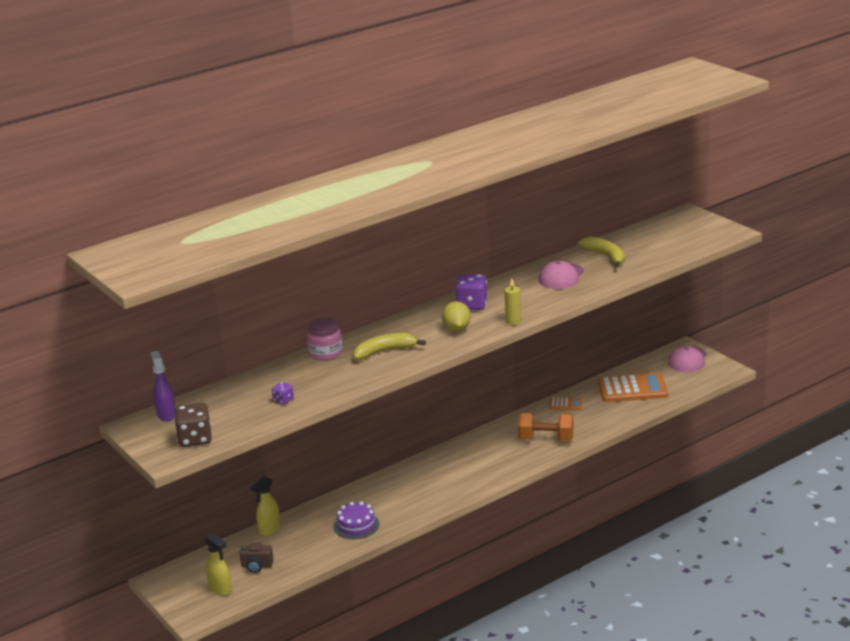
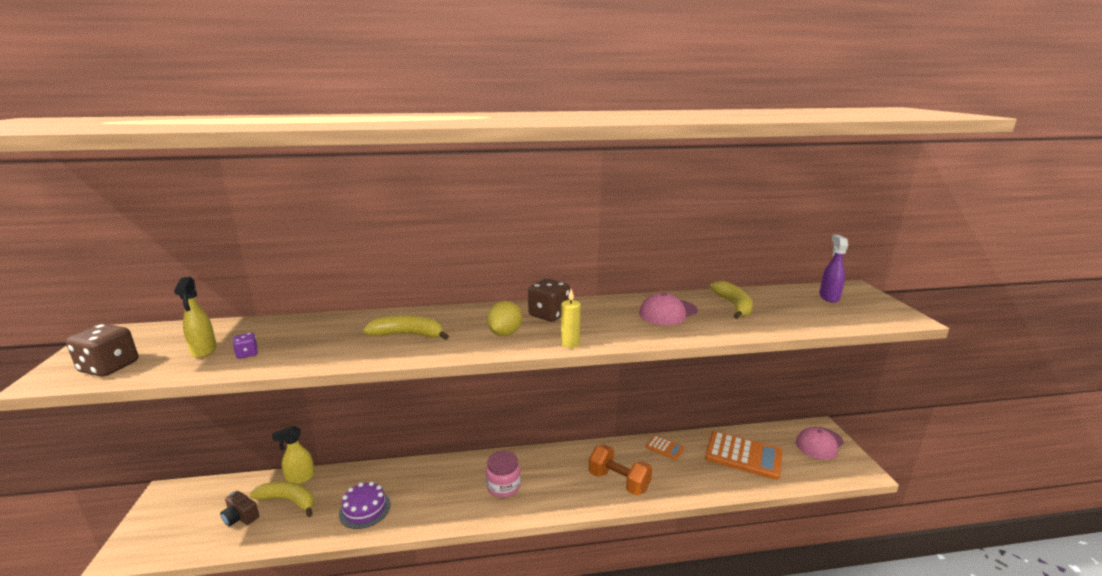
camera: 25 degrees right, 5 degrees down
(166, 415) = (148, 333): purple spray bottle -> purple spray bottle (829, 297)
(220, 589) = (183, 531): yellow spray bottle -> yellow spray bottle (204, 351)
(282, 544) = (289, 501): none -> yellow banana
(326, 353) = (360, 320): pink jar -> pink jar (503, 486)
(472, 305) = (549, 315): purple dice -> brown dice

